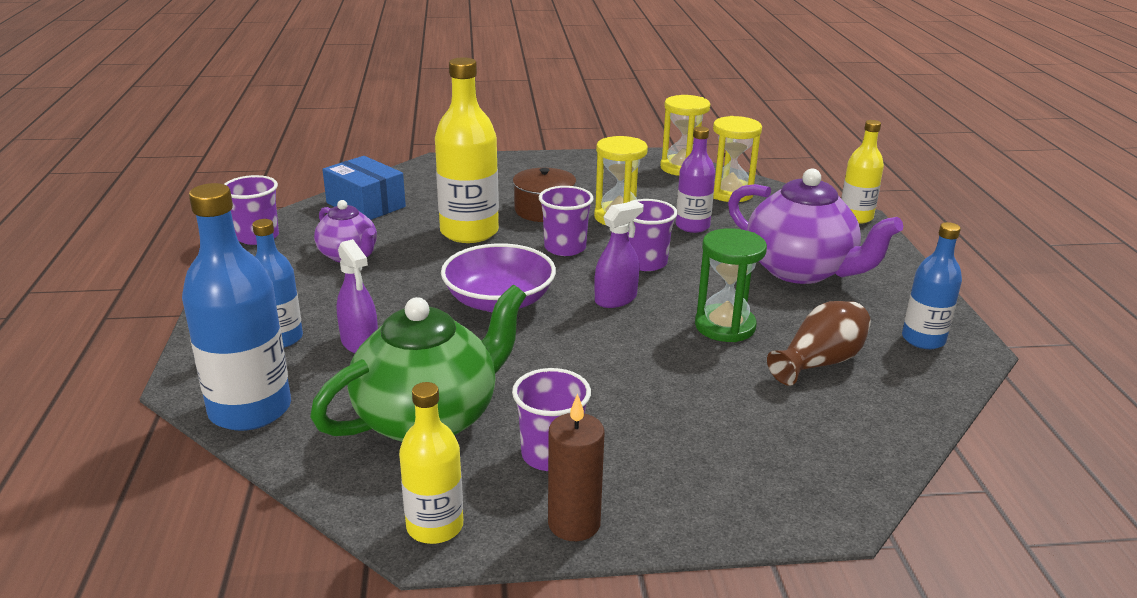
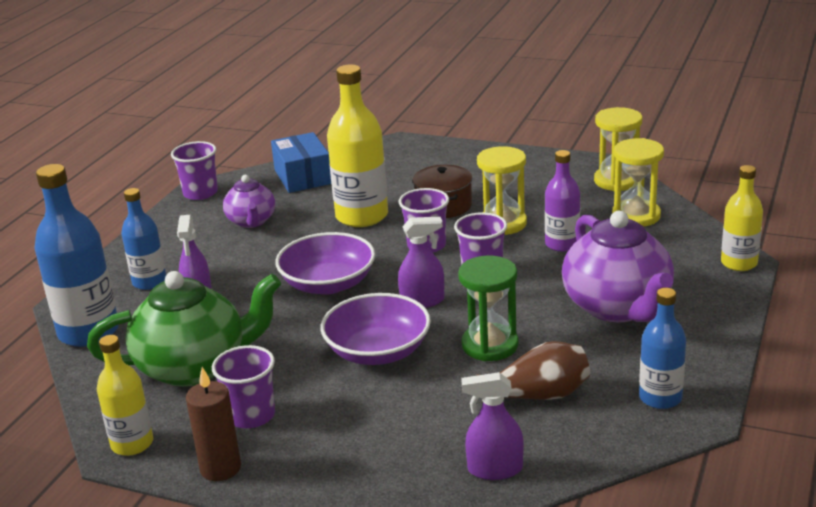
camera: 30 degrees right, 0 degrees up
(621, 356) = (378, 351): none -> purple bowl
(858, 442) = (494, 469): none -> purple spray bottle

